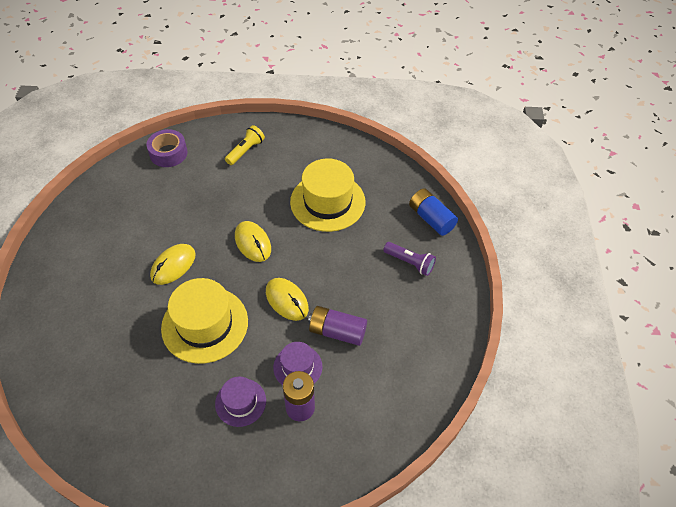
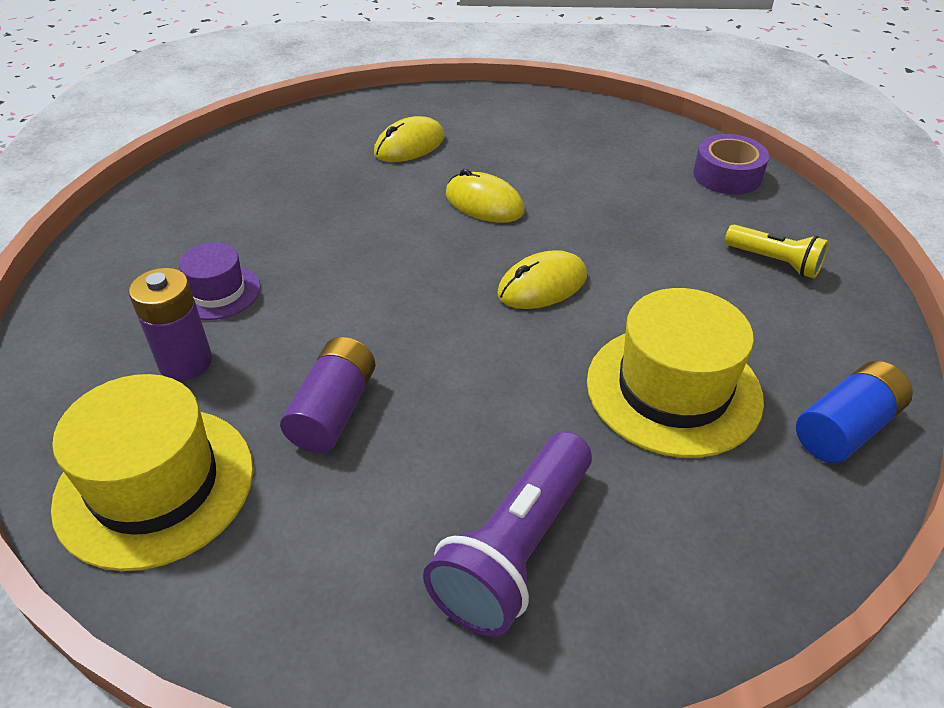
camera: 90 degrees right, 10 degrees down
(205, 324) = (368, 244): yellow hat -> yellow hat (155, 485)
(287, 300) = (411, 336): yellow mouse -> yellow mouse (409, 145)
(297, 367) = (266, 356): purple hat -> none
(410, 262) = (515, 549): purple flashlight -> purple flashlight, size x1.69
(431, 218) = (672, 609): blue battery -> blue battery (845, 428)

